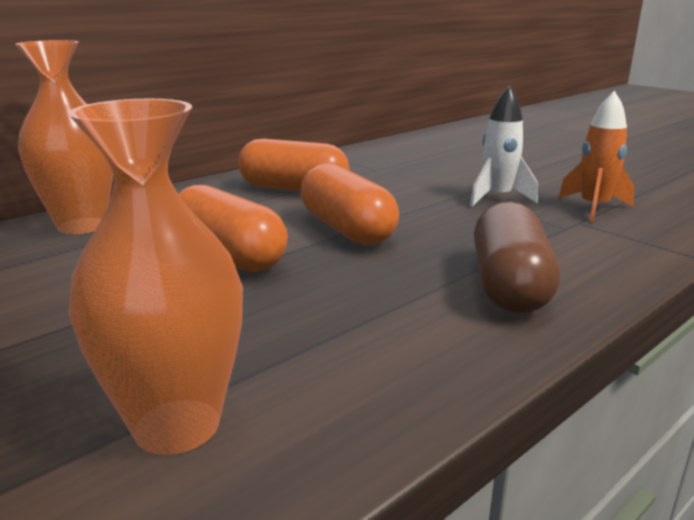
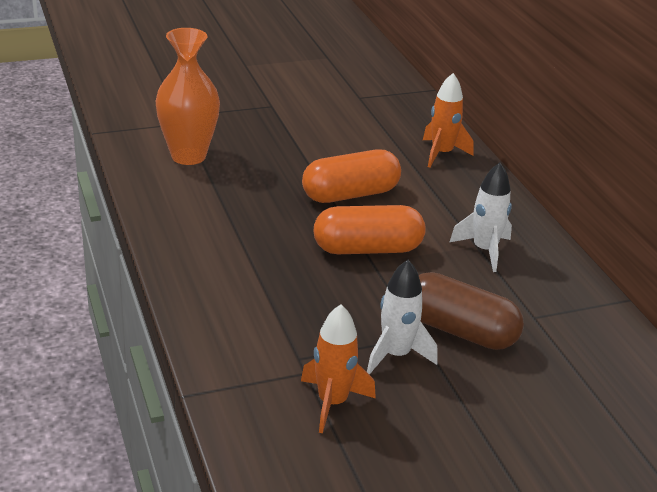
camera: 110 degrees right, 10 degrees up
(82, 225) = (441, 154): orange vase -> orange rocket
(293, 189) = (484, 250): orange capsule -> white rocket
(509, 285) = (227, 279): brown capsule -> brown capsule (459, 331)

